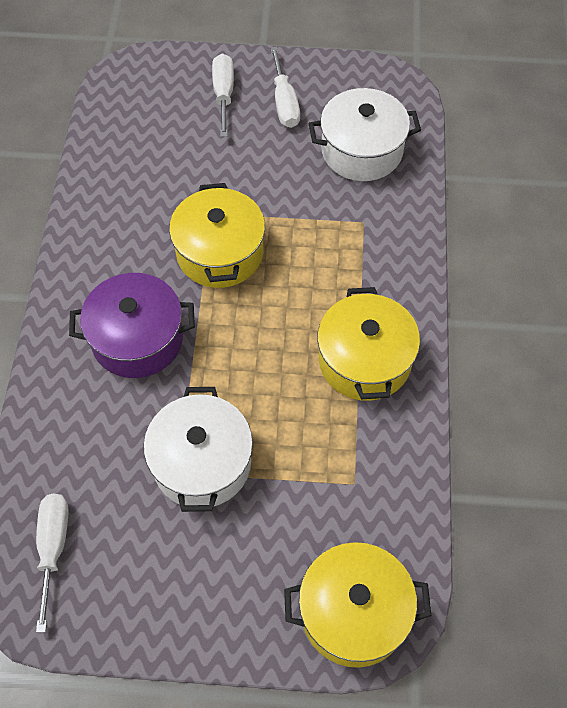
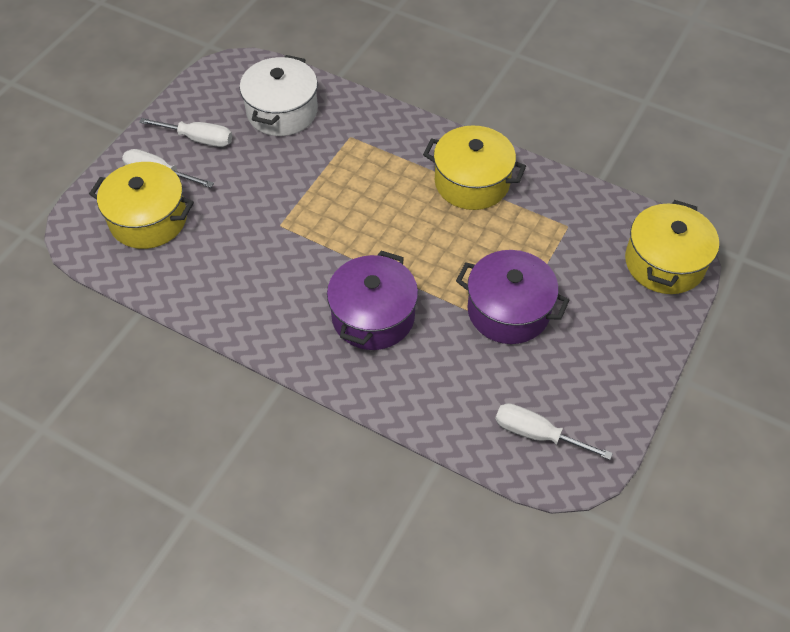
camera: 65 degrees left, 5 degrees down
(202, 463) = (508, 310): white pot -> purple pot
(220, 253) = (322, 233): yellow pot -> yellow pot (148, 219)

